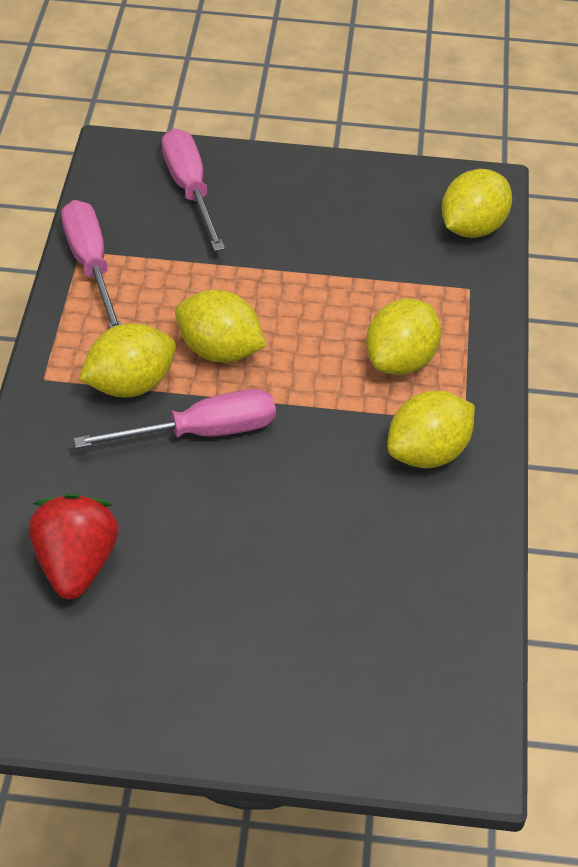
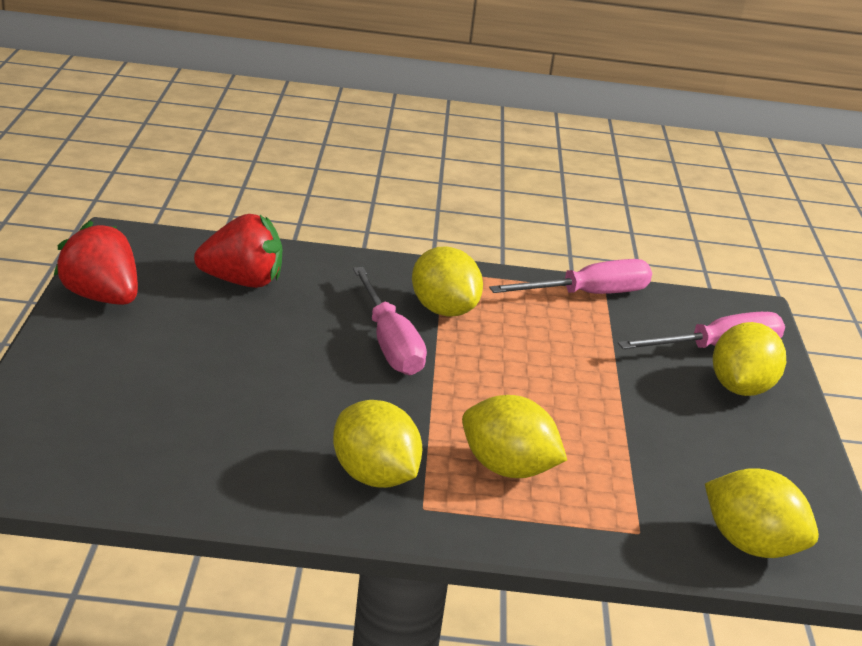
camera: 85 degrees right, 20 degrees down
(121, 704) = (101, 297): none -> red strawberry
(219, 350) = (496, 357): yellow lemon -> yellow lemon (740, 388)

